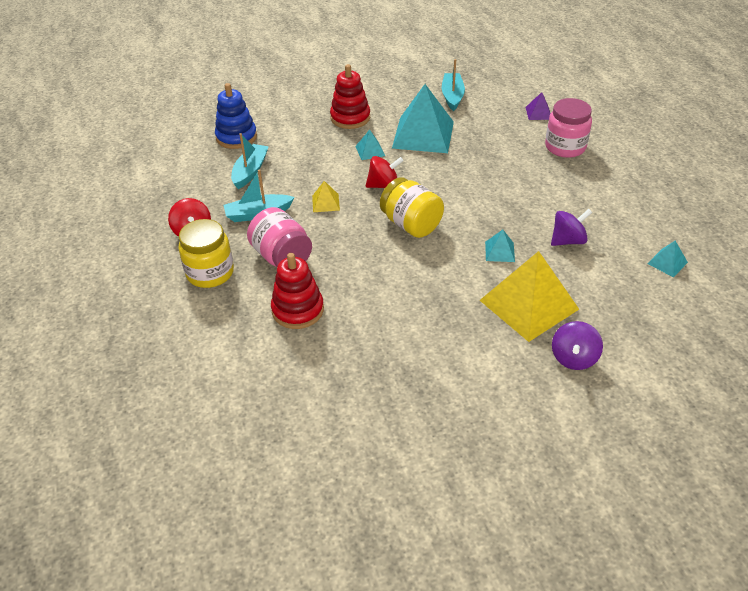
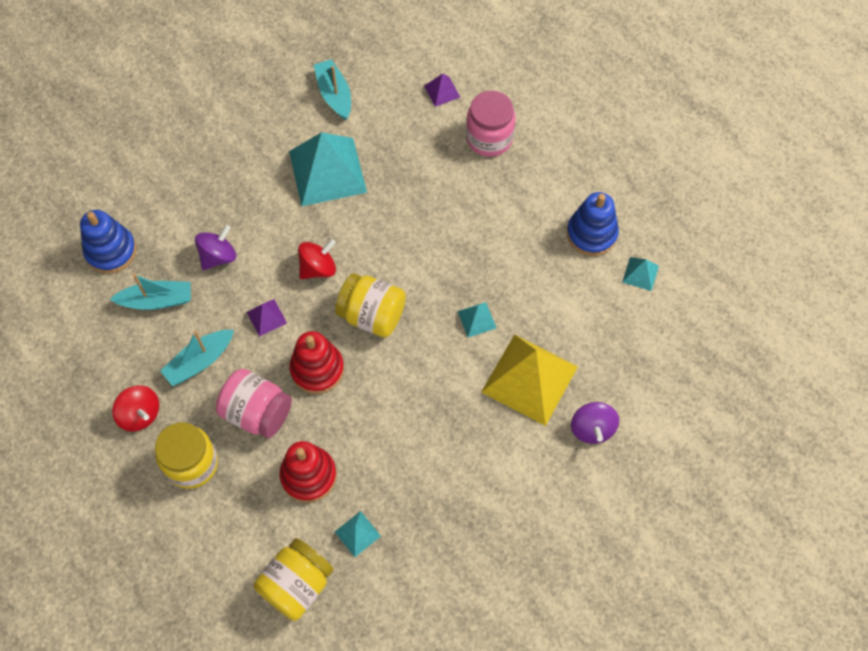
camera: 25 degrees left, 20 degrees up
(241, 382) = (296, 585): none -> yellow jar
(250, 171) = (157, 300): turquoise boat -> turquoise boat turned 90 degrees clockwise
(325, 203) = (266, 317): yellow pyramid -> purple pyramid
(350, 118) = (231, 172): red stacking toy -> red stacking toy (317, 369)
(370, 151) = (279, 219): turquoise pyramid -> turquoise pyramid (357, 533)
(568, 240) = (538, 279): purple spinning top -> purple spinning top (218, 256)
(630, 225) = (591, 234): none -> blue stacking toy

